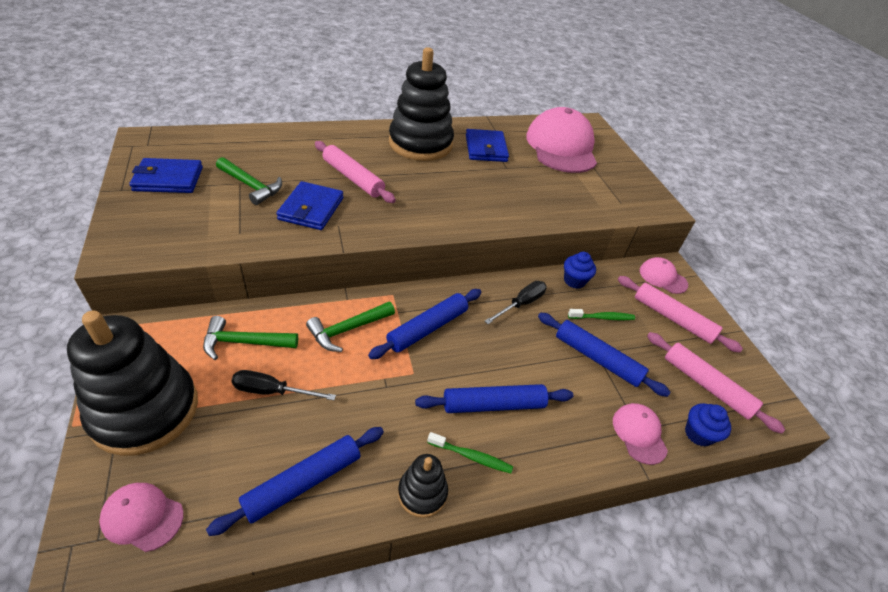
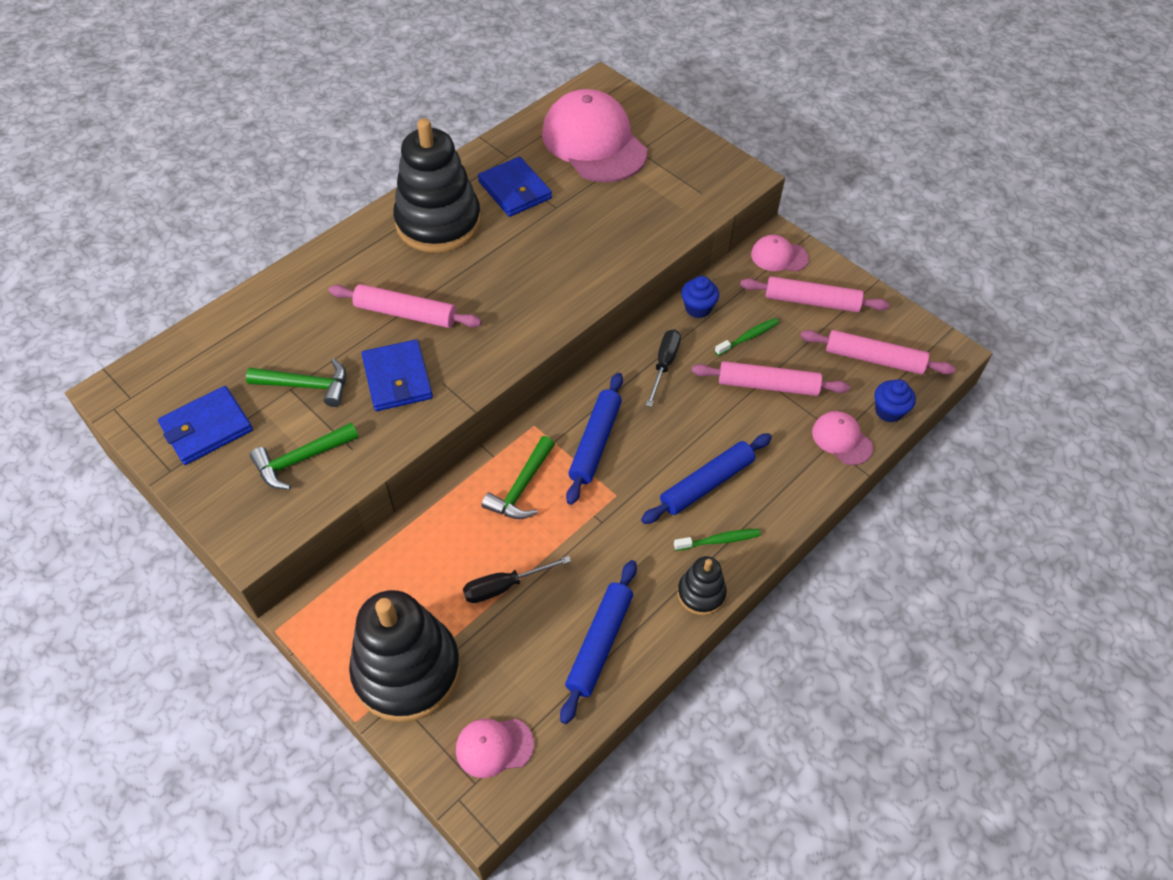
camera: 25 degrees left, 10 degrees up
(244, 342) = (435, 557): green hammer -> green hammer (301, 459)
(597, 358) = (768, 385): blue rolling pin -> pink rolling pin

